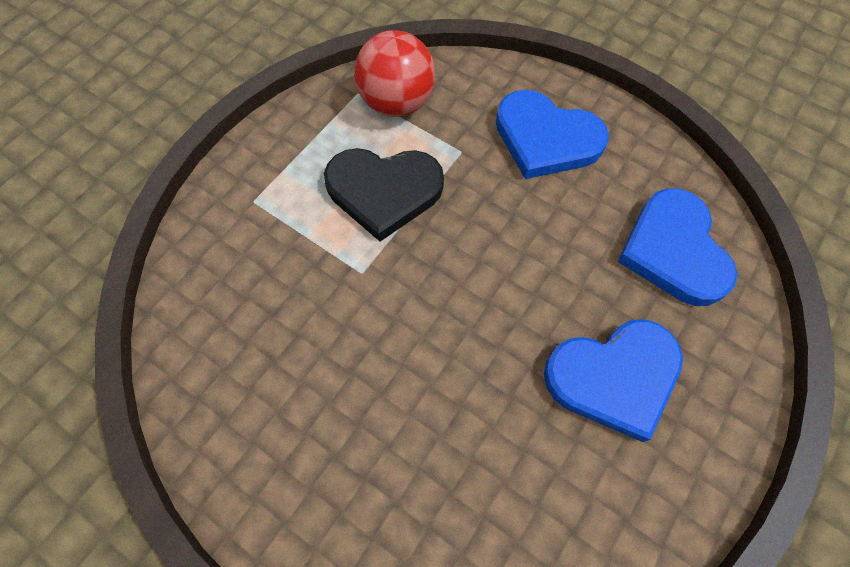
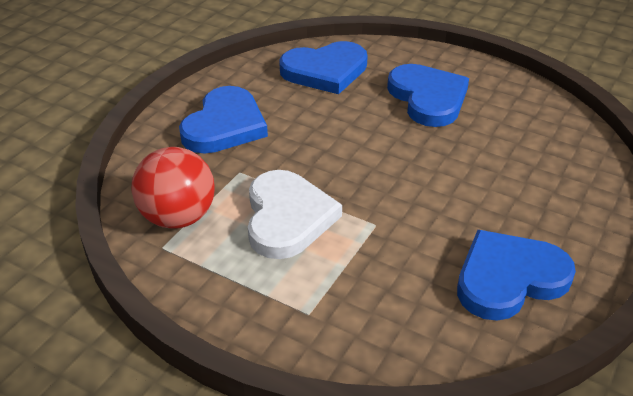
camera: 95 degrees left, 25 degrees down
(255, 397) = (509, 278): none -> blue heart
(384, 191) = (287, 217): black heart -> white heart

